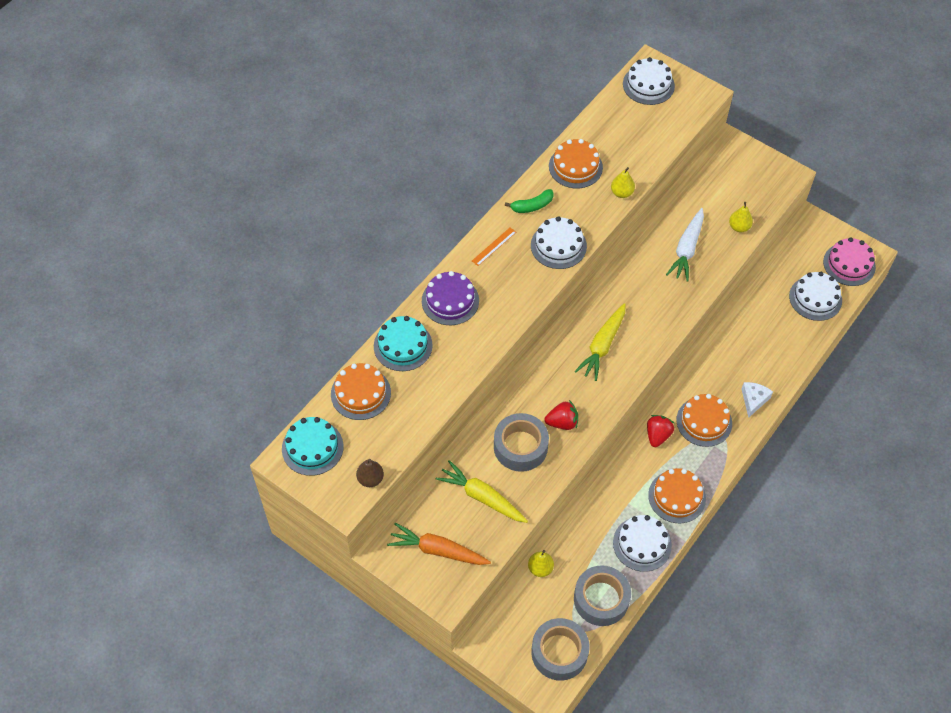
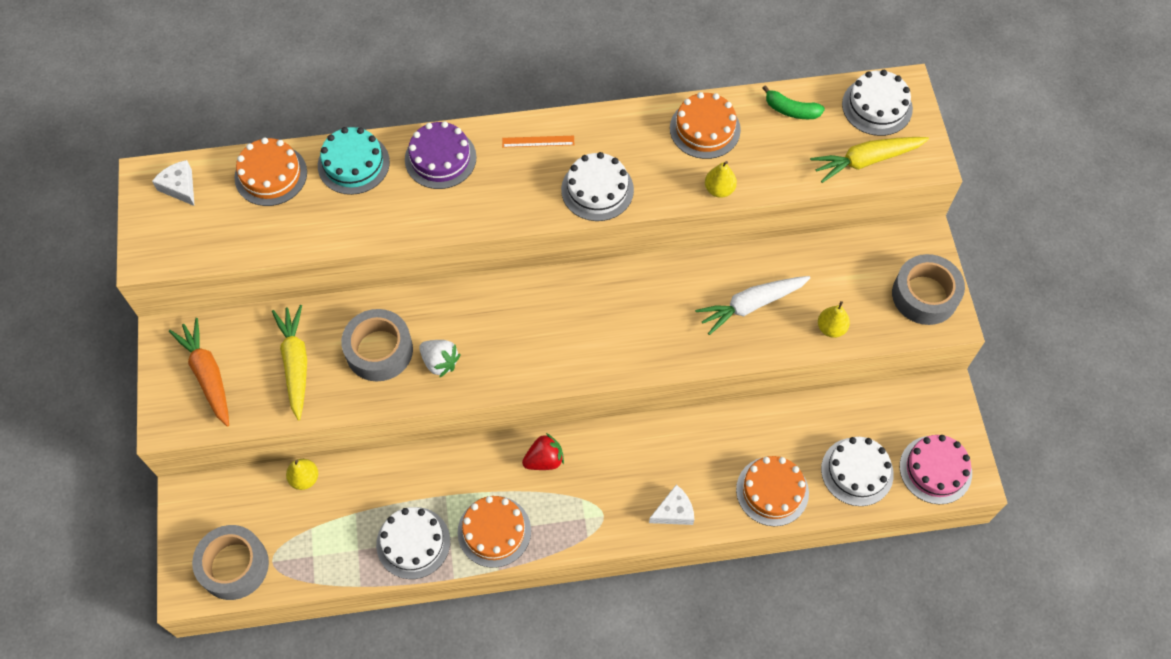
camera: 45 degrees right, 5 degrees up
(312, 447) = (180, 187): turquoise cake -> white cheese
(370, 479) = (190, 255): brown pear -> none
(532, 206) = (618, 132): green banana -> green banana (791, 110)
(562, 422) = (440, 362): red strawberry -> white strawberry
(601, 599) = (321, 555): grey tape -> grey tape (924, 295)
(602, 346) = (559, 325): yellow carrot -> yellow carrot (866, 160)
(704, 421) = (602, 487): orange cake -> orange cake (772, 491)

